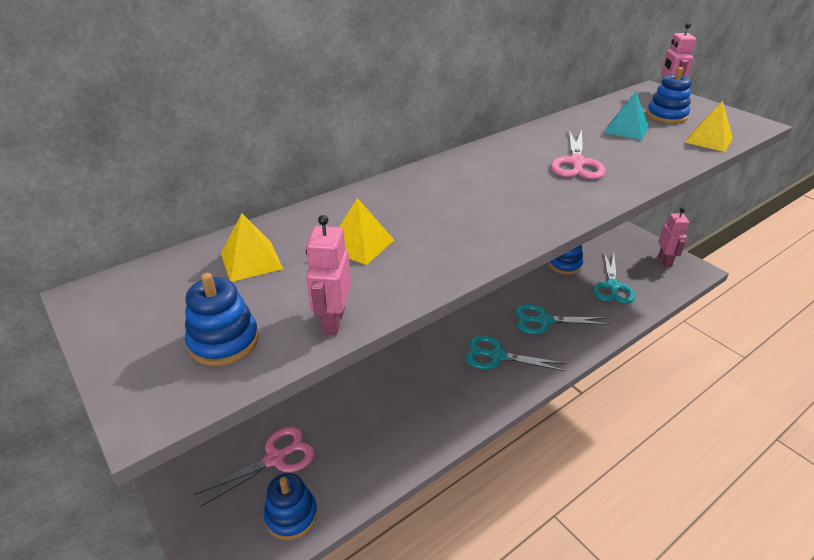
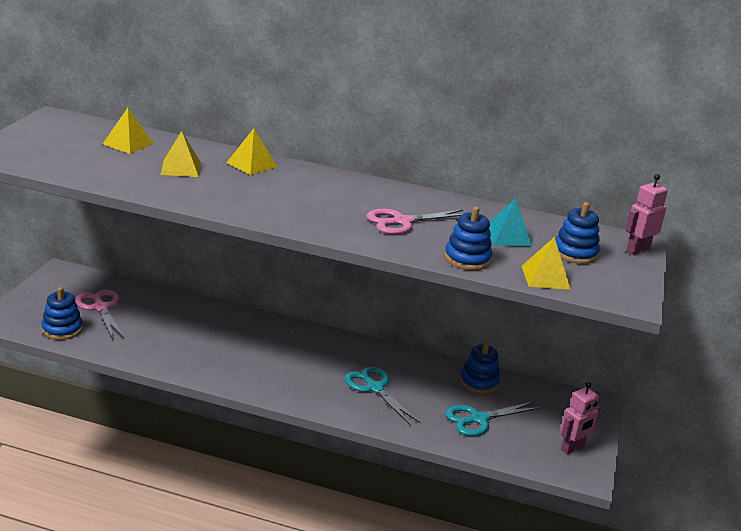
camera: 50 degrees right, 10 degrees down
(224, 341) = (51, 156): blue stacking toy -> blue stacking toy (467, 259)
(275, 458) = (101, 308): pink scissors -> pink scissors turned 135 degrees counterclockwise
(333, 321) = (95, 178): pink robot -> none
(388, 197) = (251, 164): none -> yellow pyramid
(497, 356) = (298, 373): turquoise scissors -> none

